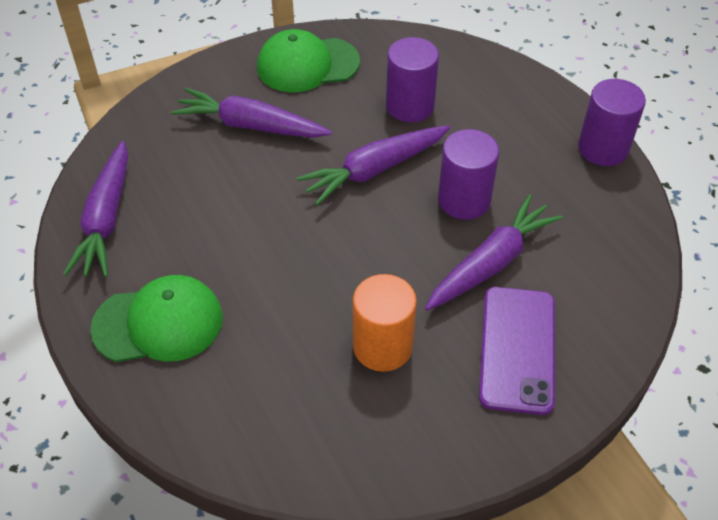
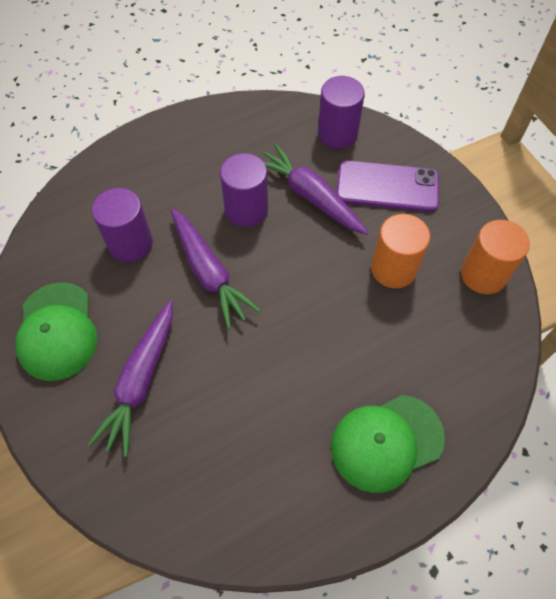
camera: 90 degrees left, 10 degrees up
(106, 219) = (263, 513): purple carrot -> none
(158, 323) = (386, 442): green cap -> green cap turned 105 degrees counterclockwise
(375, 453) = (483, 274): none -> orange cylinder
(603, 148) = (195, 118): purple cylinder -> purple cylinder (337, 133)

